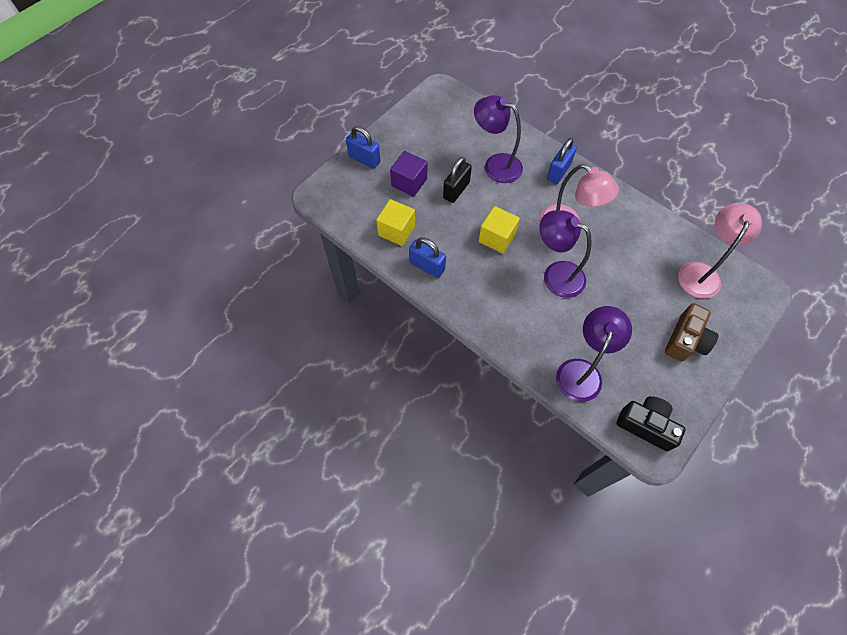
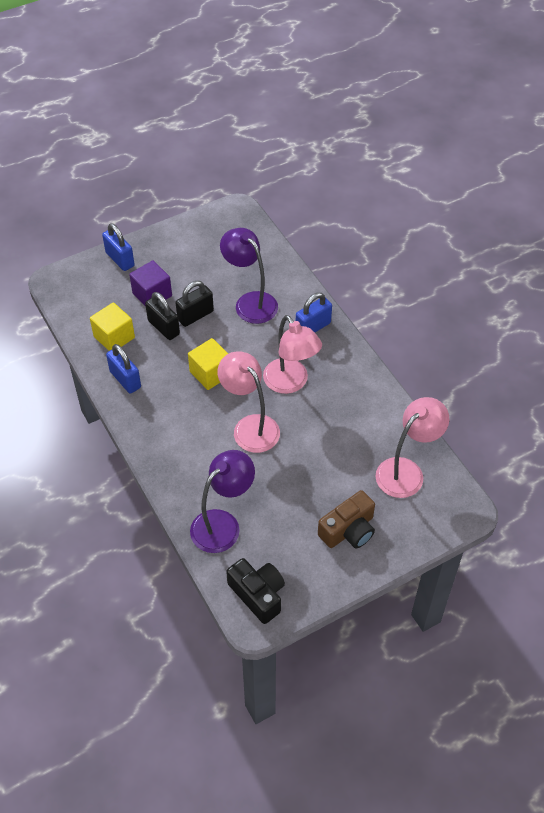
camera: 20 degrees right, 10 degrees down
(435, 209) = (163, 327): none -> black padlock
(556, 275) = (250, 426): purple lamp -> pink lamp

